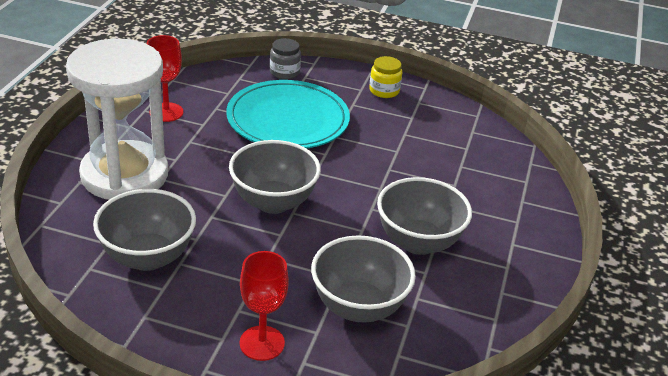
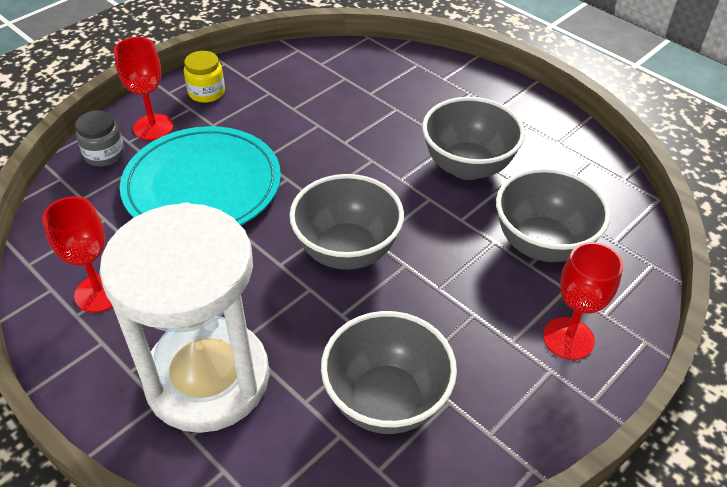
camera: 60 degrees left, 10 degrees up
(327, 81) = (153, 127): none -> red goblet

